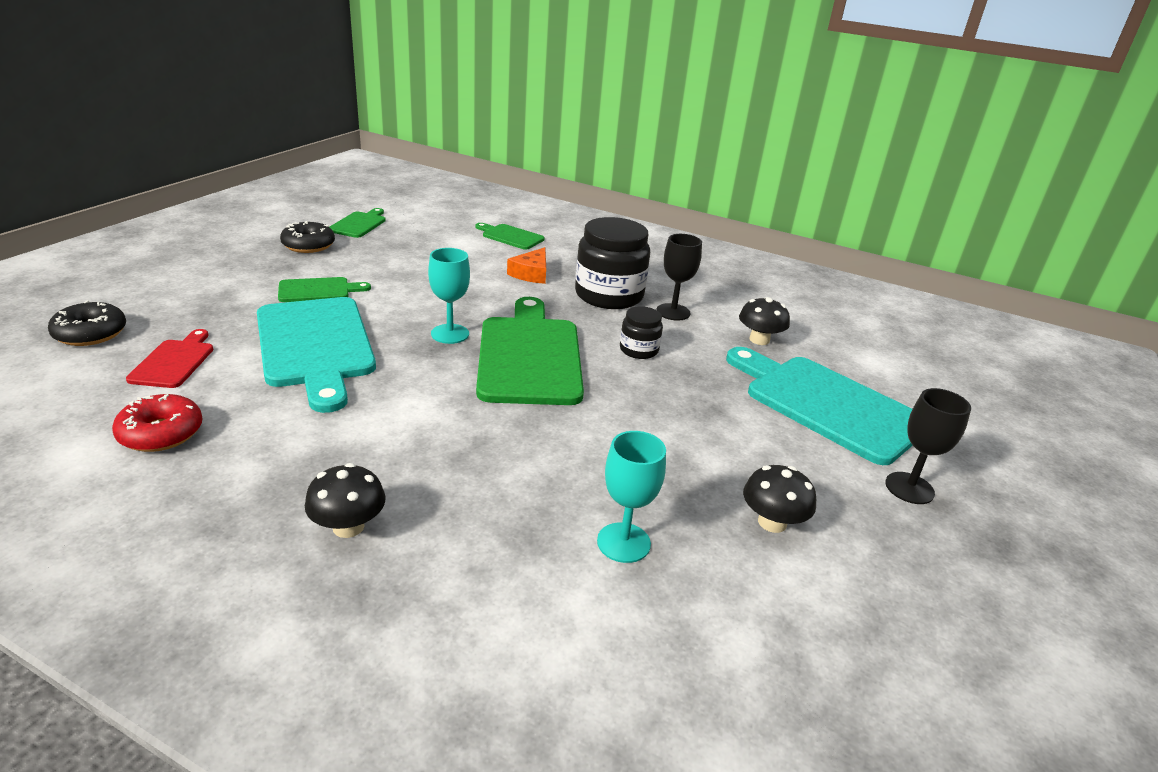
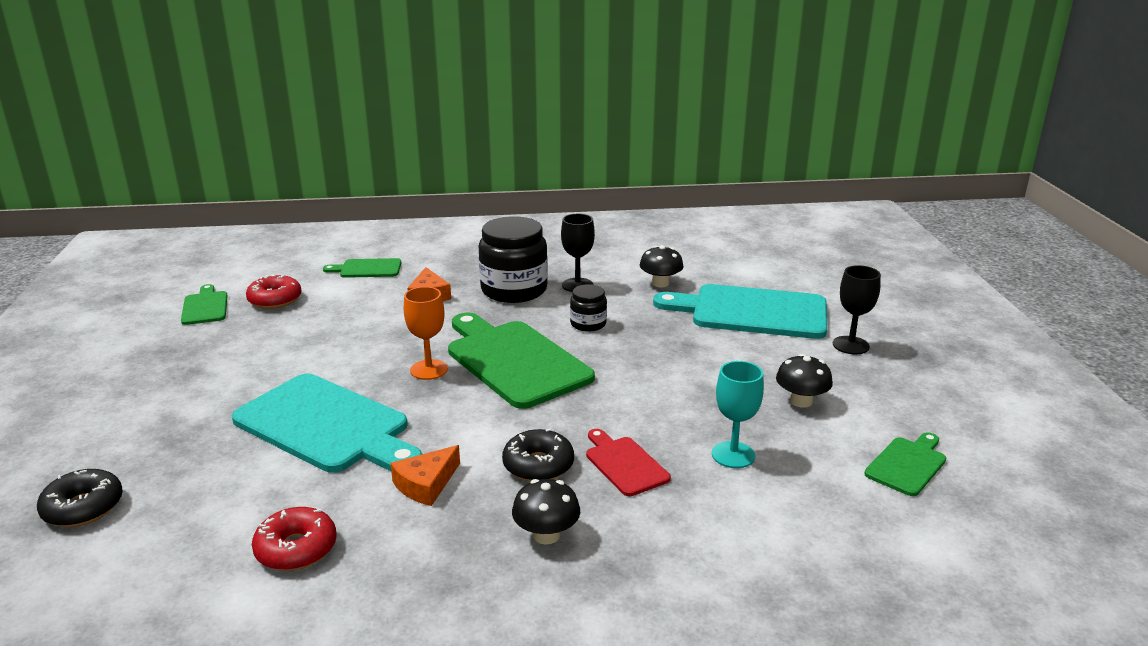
camera: 30 degrees left, 5 degrees down
(174, 361) = (213, 493): red cutting board -> red cutting board (624, 464)
(308, 245) = (183, 344): black donut -> black donut (538, 465)
(318, 290) = (257, 380): green cutting board -> green cutting board (907, 464)
(319, 428) = (426, 484): none -> orange cheese
(412, 236) = (275, 300): none -> red donut
(450, 334) = (429, 370): turquoise goblet -> orange goblet

